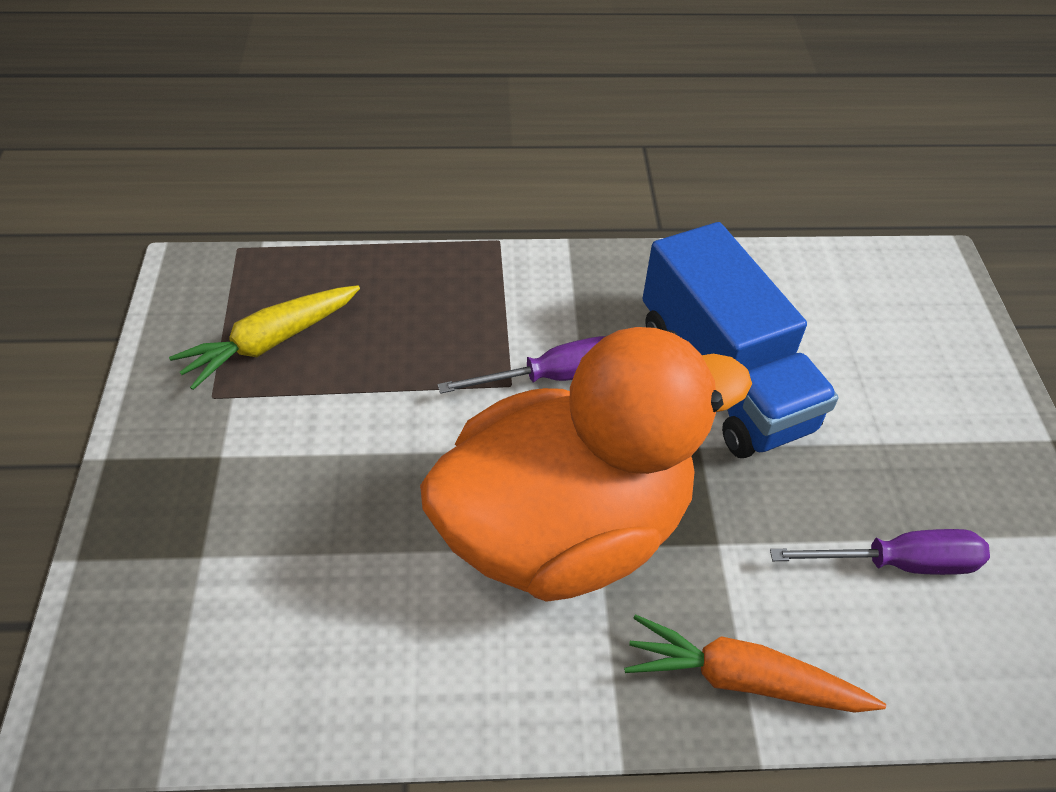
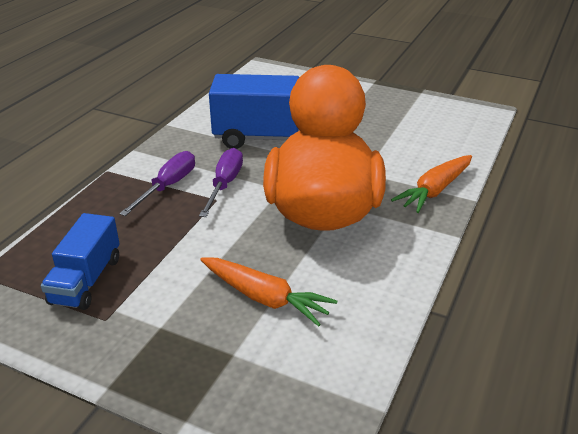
camera: 60 degrees left, 15 degrees down
(271, 342) = (86, 280): yellow carrot -> blue truck
(323, 542) = (264, 298): none -> orange carrot
(898, 563) = (405, 135): purple screwdriver -> purple screwdriver (168, 186)

